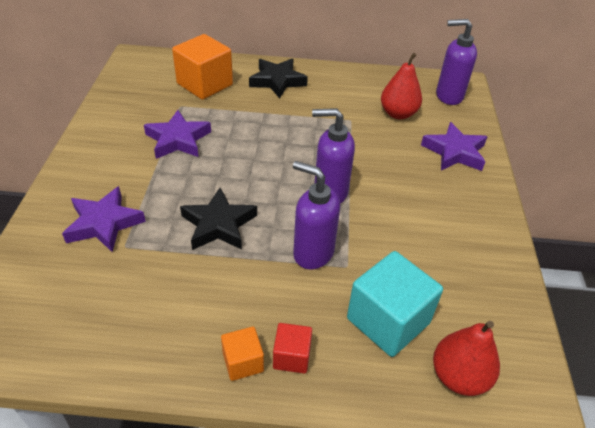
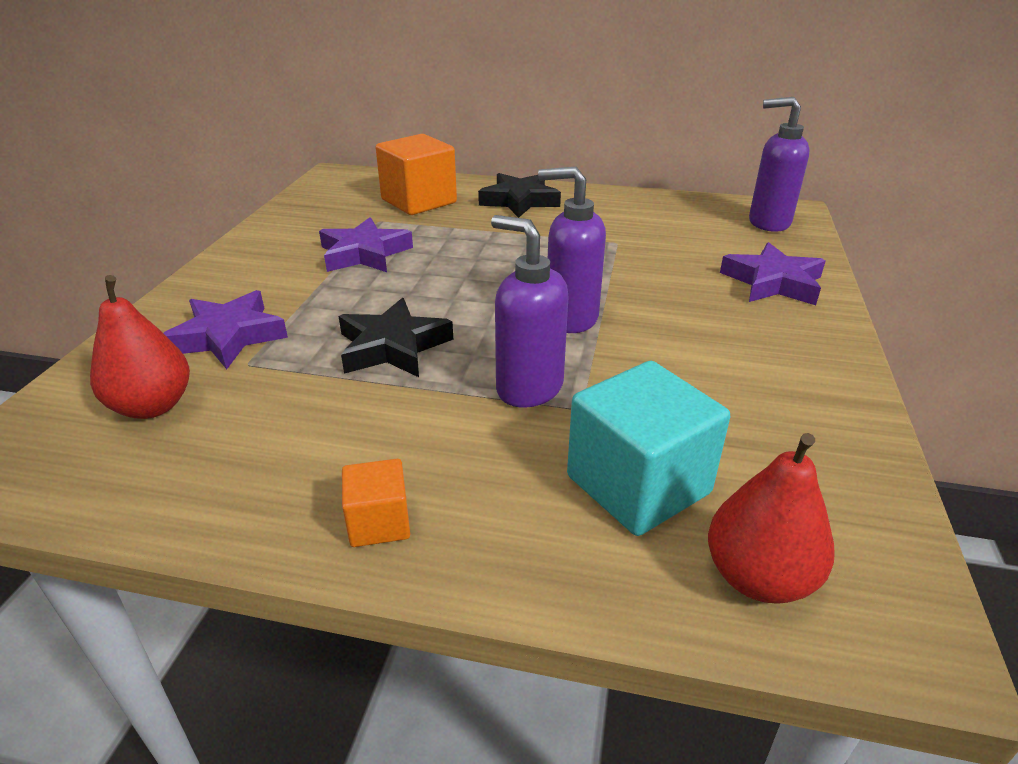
camera: 10 degrees right, 10 degrees down
(291, 356) = (462, 522): red cube -> none
(398, 114) = (689, 238): red pear -> red pear (152, 406)

